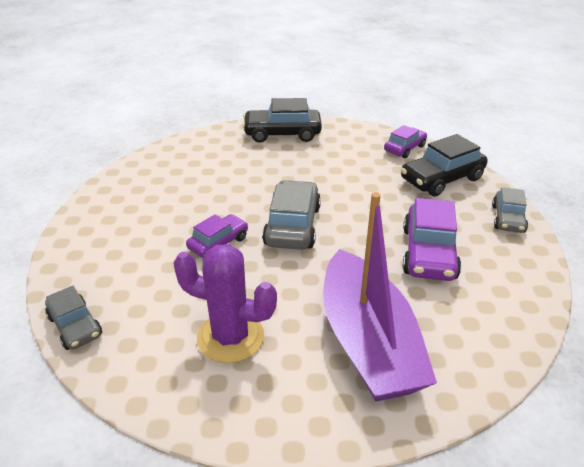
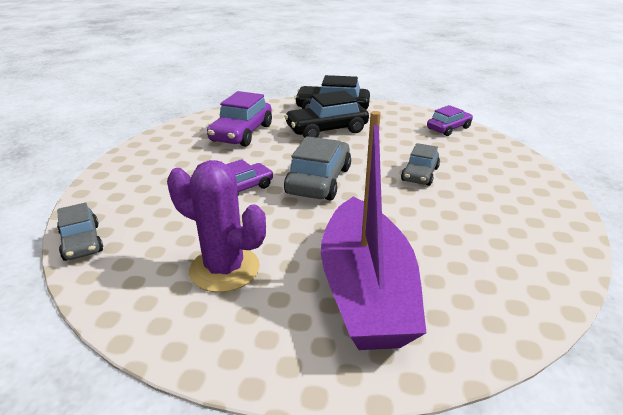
camera: 10 degrees right, 5 degrees down
(428, 253) = (453, 216): purple car -> purple car (242, 133)
(441, 179) = (481, 155): black car -> black car (326, 130)
(507, 219) = (546, 195): grey car -> grey car (420, 174)

